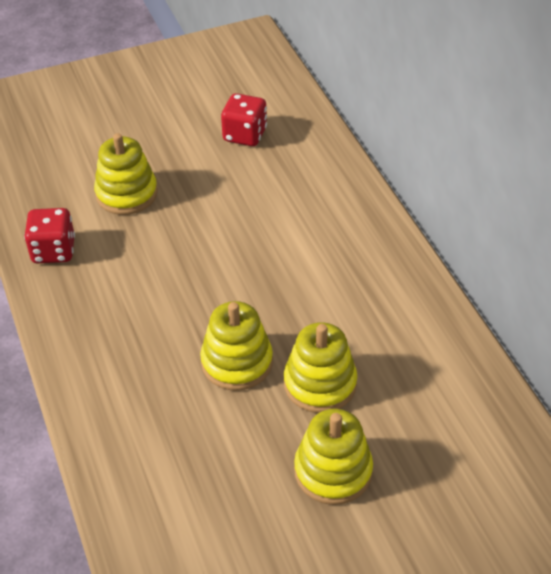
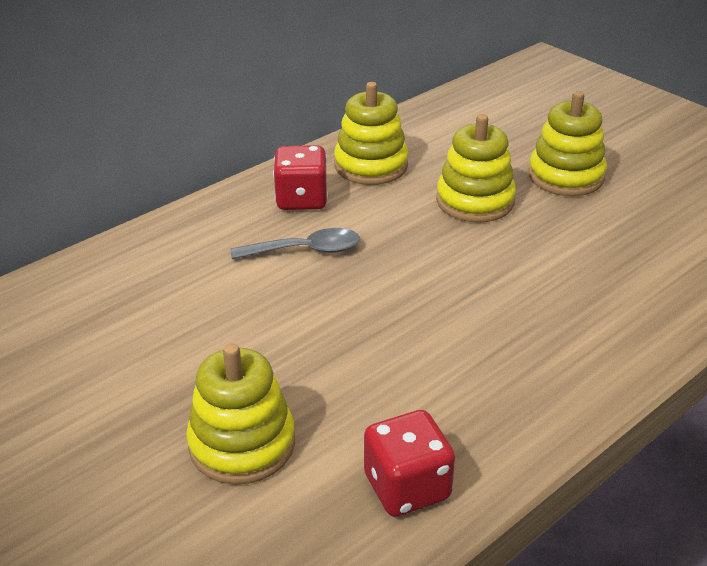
camera: 110 degrees left, 10 degrees down
(237, 362) = (487, 257): yellow stacking toy -> yellow stacking toy (371, 166)
(245, 135) = (64, 352): red dice -> red dice (301, 199)
(297, 259) = (305, 250): none -> grey spoon

